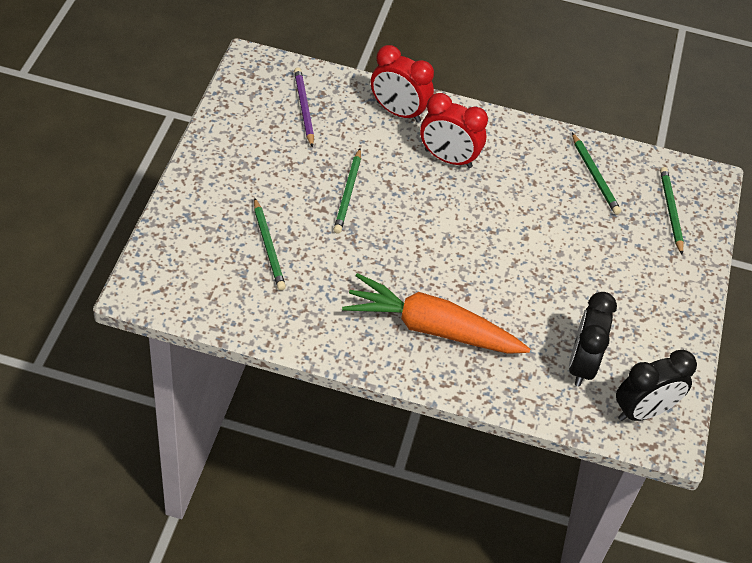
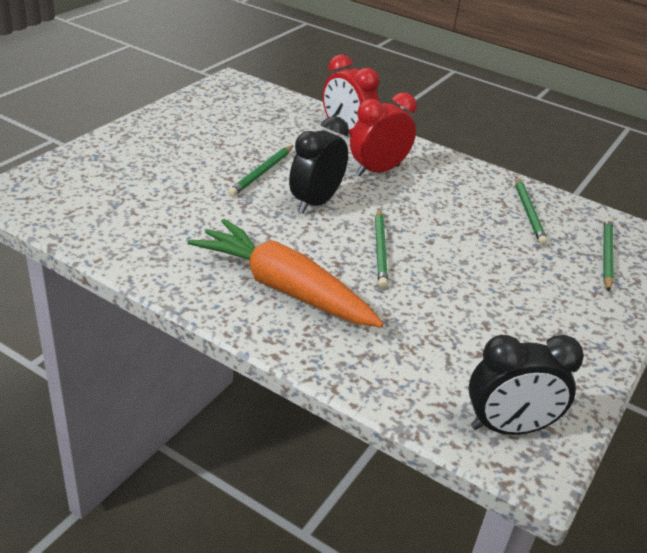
camera: 20 degrees right, 15 degrees down
(268, 246) = (155, 191): green pencil -> green pencil (380, 249)
(304, 108) = (258, 114): purple pencil -> none
(448, 158) = (377, 170): red clock -> red clock turned 105 degrees clockwise
(581, 364) = (446, 361): black clock -> black clock (315, 202)

